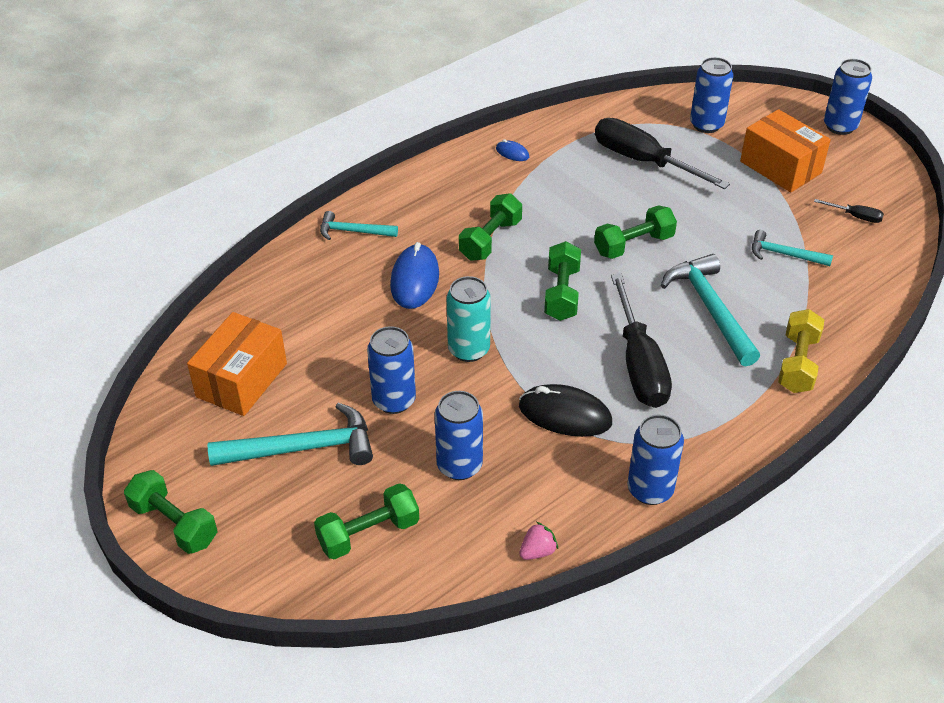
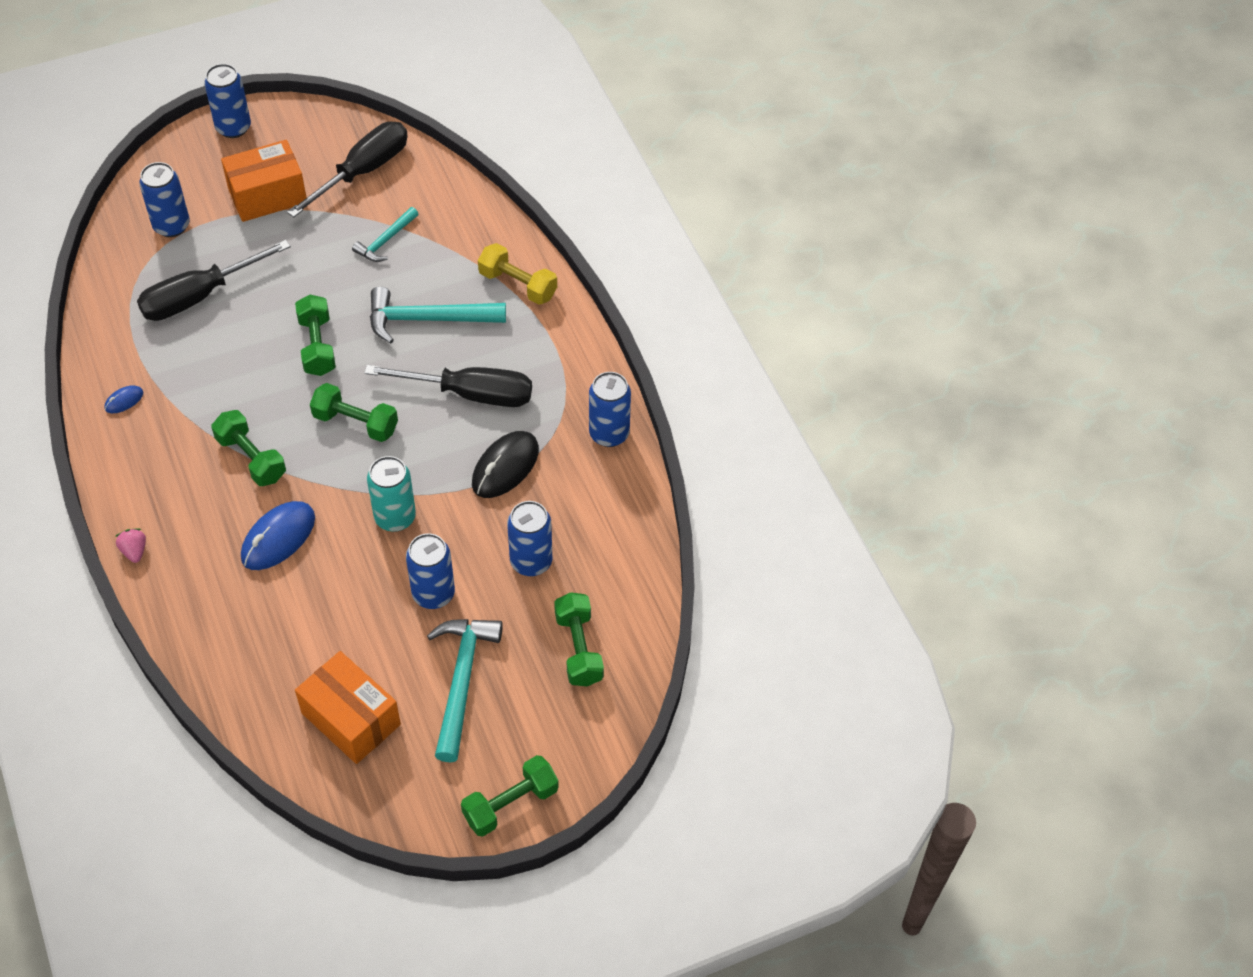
camera: 75 degrees left, 10 degrees up
(353, 231) = (175, 576): turquoise hammer -> none
(415, 280) = (278, 538): blue mouse -> blue mouse turned 75 degrees counterclockwise
(537, 551) = (641, 530): pink strawberry -> pink strawberry (134, 551)
(855, 217) = (363, 171): black screwdriver -> black screwdriver, size x2.32

